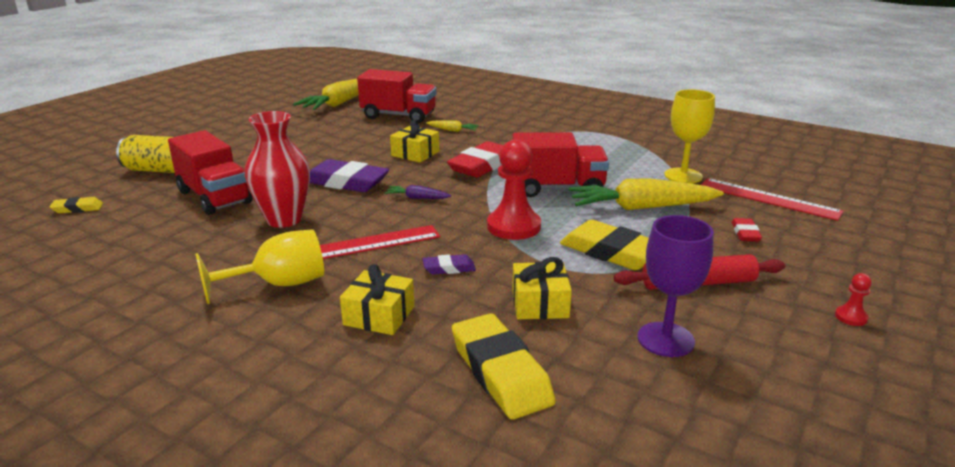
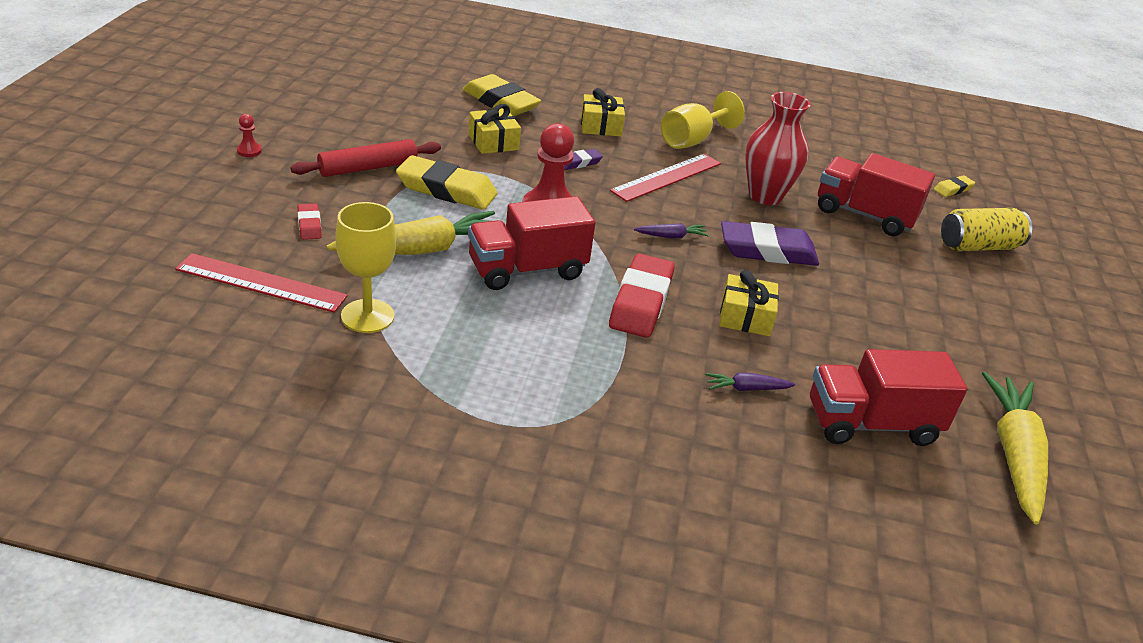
camera: 155 degrees right, 10 degrees up
(452, 130) = (747, 388): yellow carrot -> purple carrot
(665, 339) = (397, 126): purple goblet -> none

